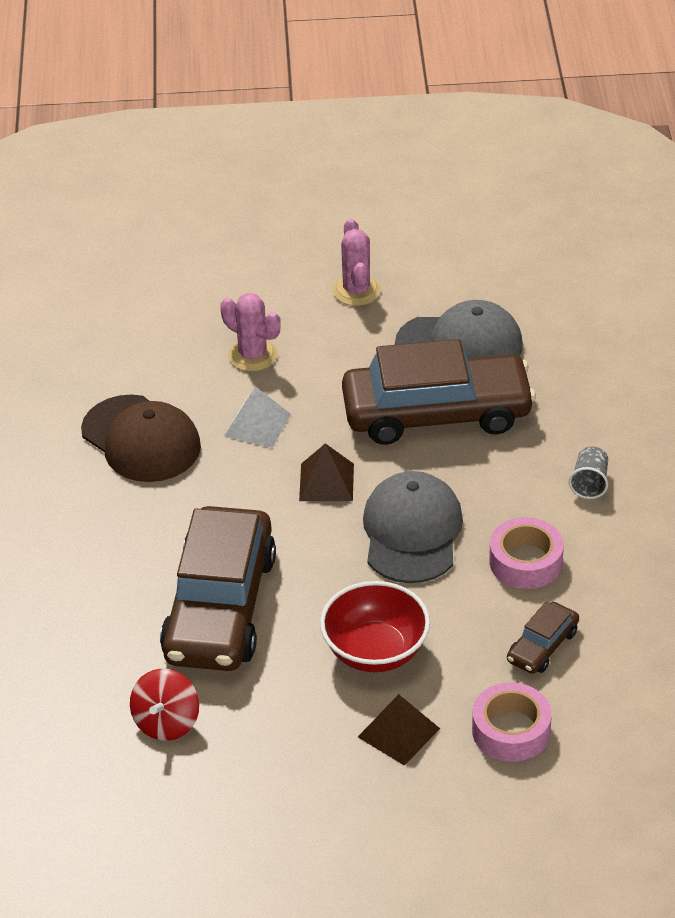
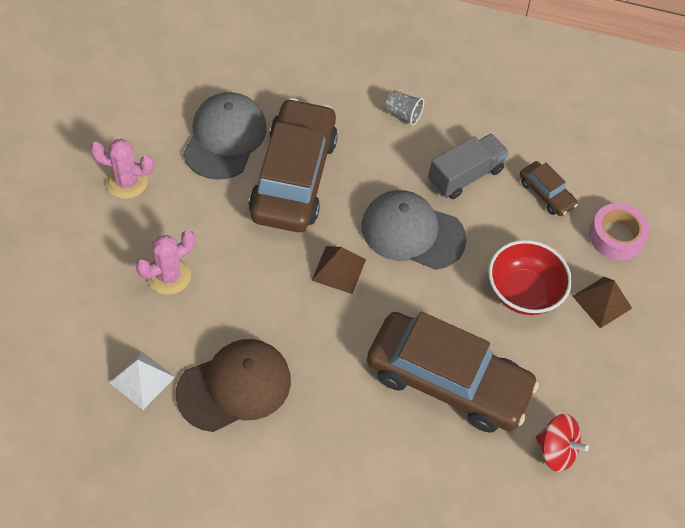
camera: 80 degrees left, 15 degrees up
(257, 425) = (254, 297): white pyramid -> white pyramid (142, 379)
(525, 561) = (465, 176): pink tape -> grey truck

